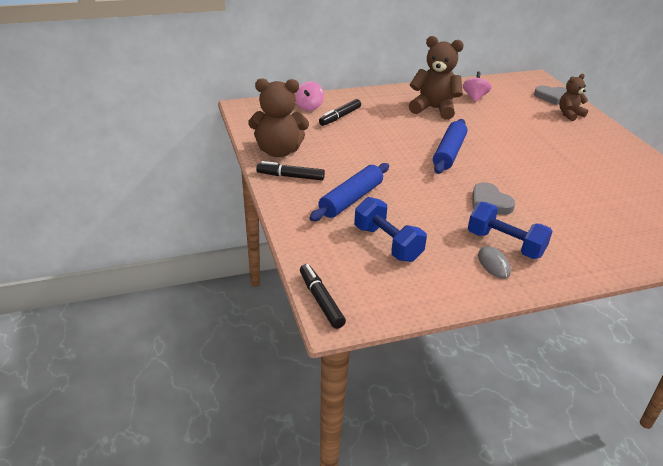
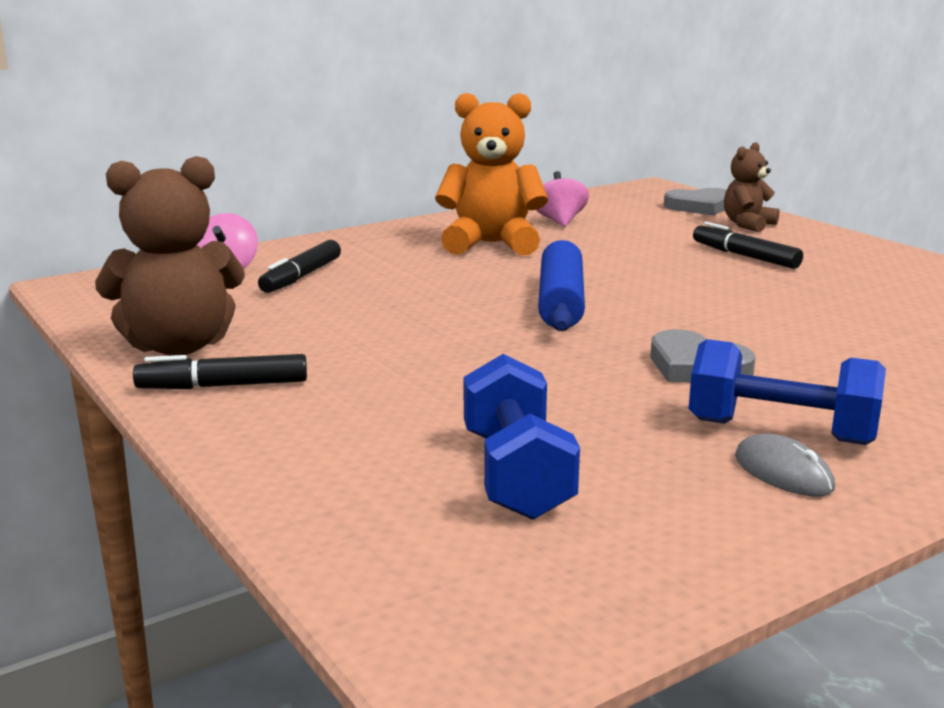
camera: 15 degrees left, 15 degrees down
(320, 300) = (401, 632): black marker -> black marker (744, 256)
(351, 199) = (387, 406): blue rolling pin -> none
(387, 243) = (516, 475): blue dumbbell -> blue dumbbell turned 45 degrees clockwise
(434, 109) = (491, 244): brown teddy bear -> orange teddy bear

